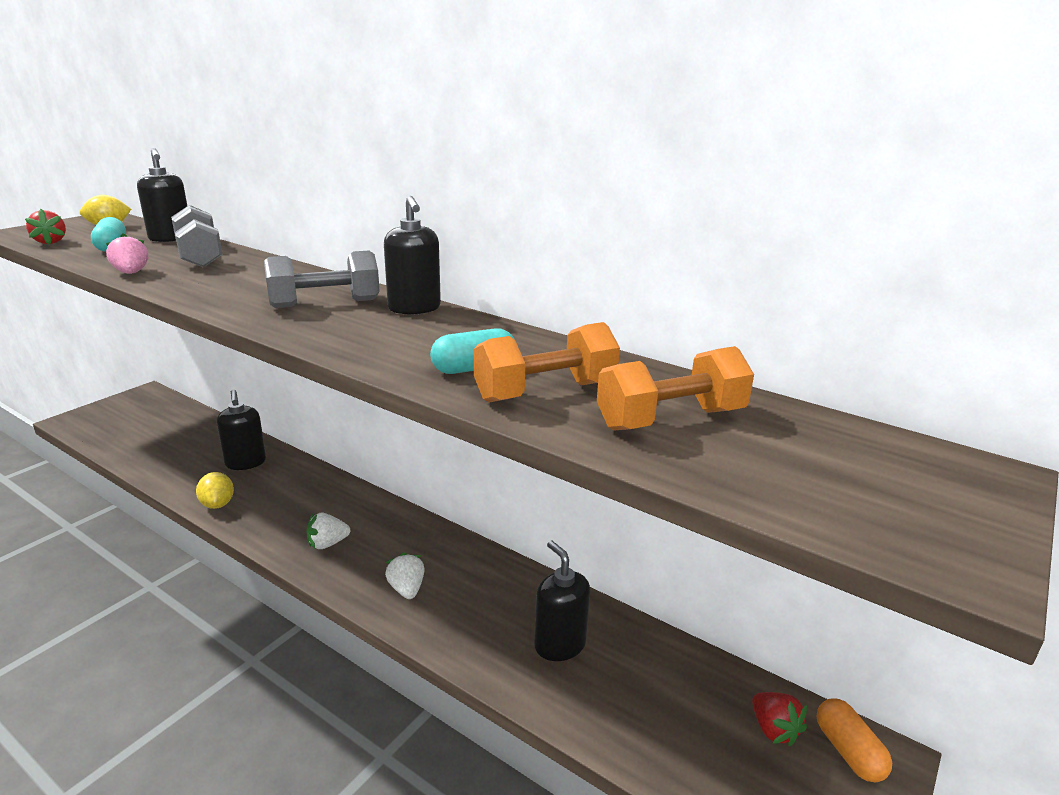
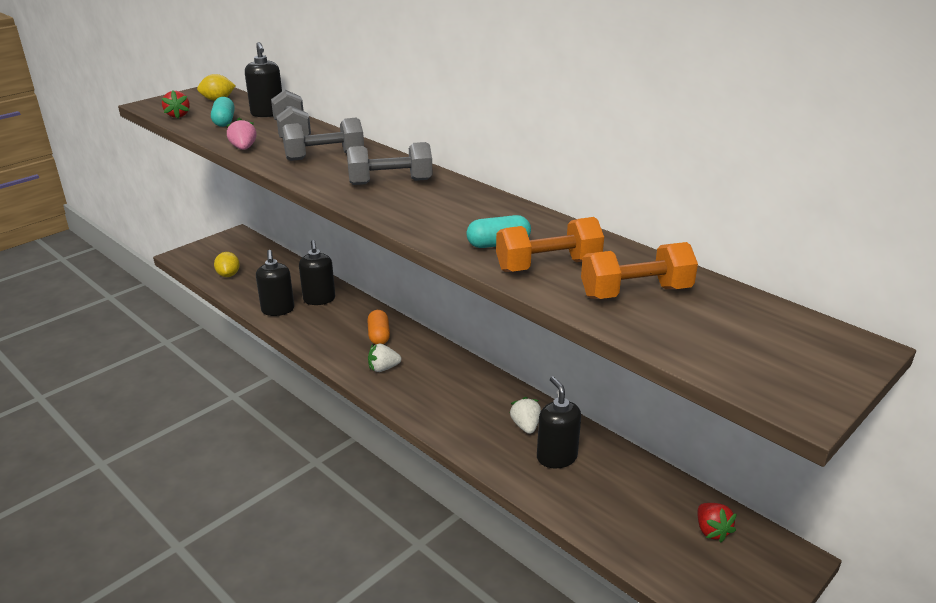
camera: 10 degrees right, 5 degrees up
(217, 504) = (299, 331): yellow lemon -> yellow lemon (228, 275)
(239, 279) = (324, 157): none -> grey dumbbell
(406, 589) = (442, 407): white strawberry -> white strawberry (525, 426)
(414, 308) = (458, 189): black soap dispenser -> black soap dispenser (278, 310)
(848, 751) = (766, 551): orange capsule -> orange capsule (379, 335)

